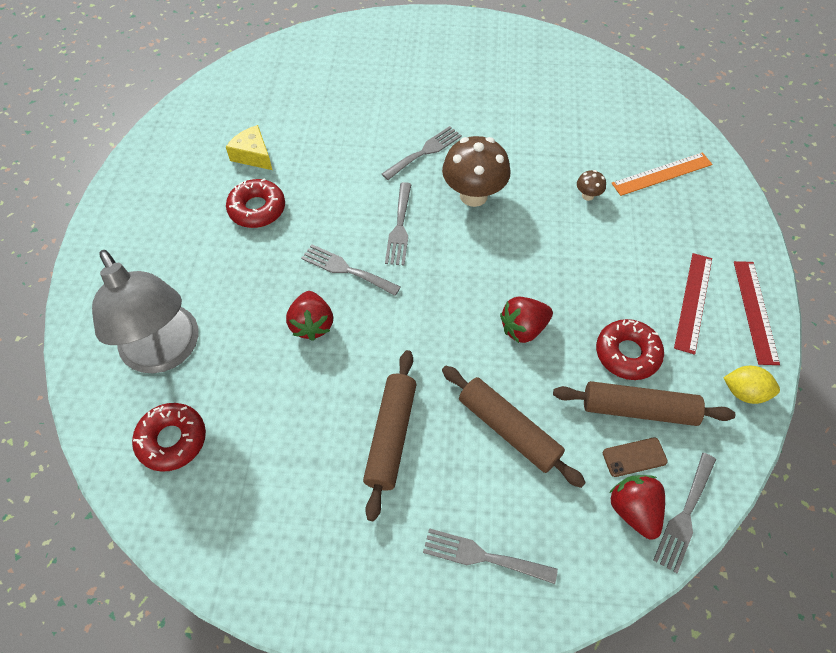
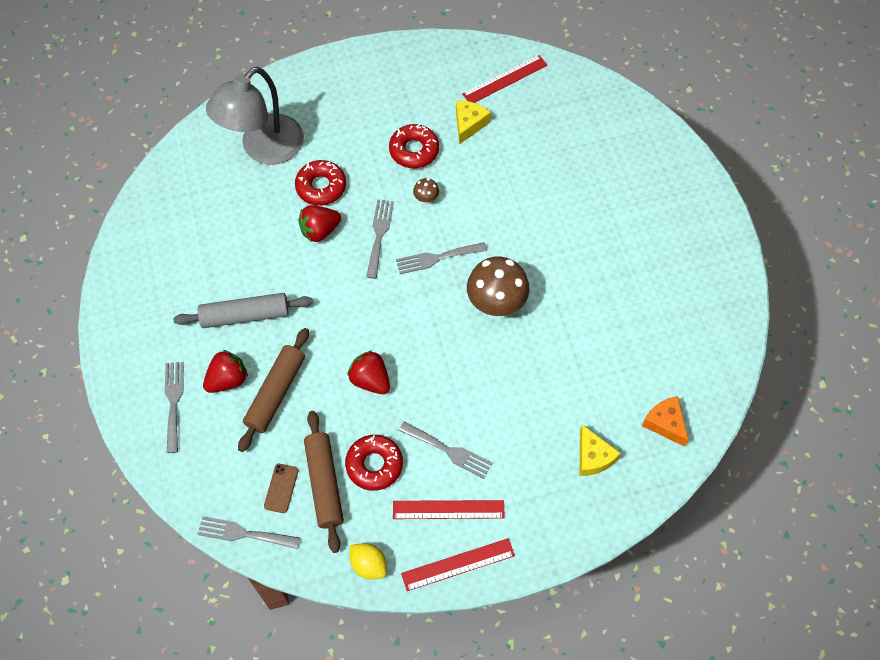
camera: 70 degrees right, 5 degrees up
(172, 440) = (199, 183): red donut -> red donut (321, 187)
(218, 113) = (505, 79): none -> red ruler
(390, 436) = (245, 315): brown rolling pin -> grey rolling pin
(425, 152) = (531, 249): grey fork -> grey fork (449, 451)
(587, 195) = (536, 397): brown mushroom -> brown mushroom (426, 199)
(633, 510) = (237, 496): red strawberry -> red strawberry (228, 379)
(634, 457) = (281, 488): brown phone -> brown phone turned 45 degrees clockwise
(641, 116) = (665, 423): none -> orange cheese
(662, 174) = (593, 457): orange ruler -> yellow cheese
(744, 392) = (369, 565): yellow lemon -> yellow lemon turned 45 degrees counterclockwise

